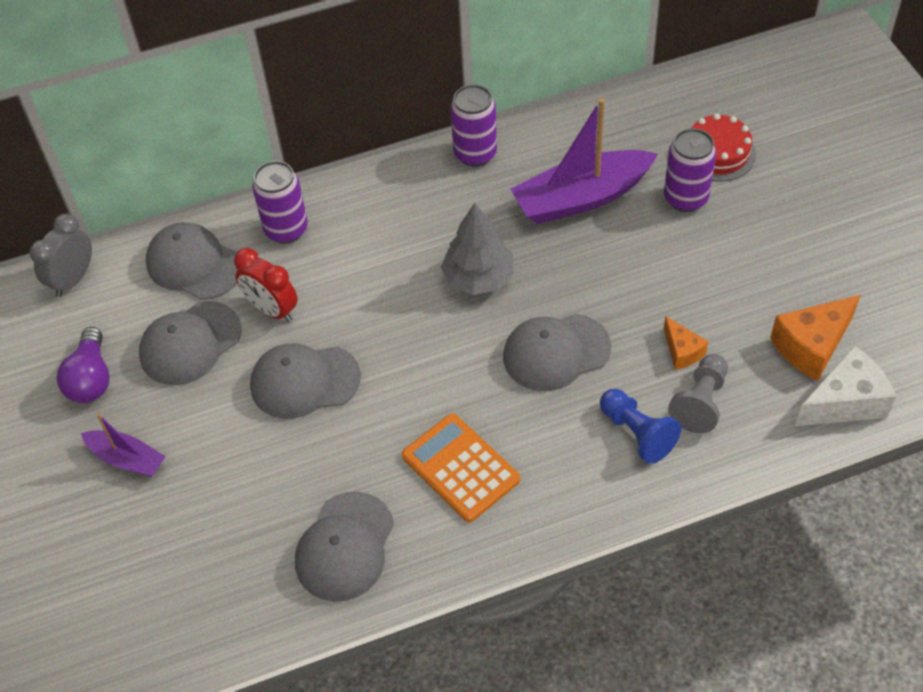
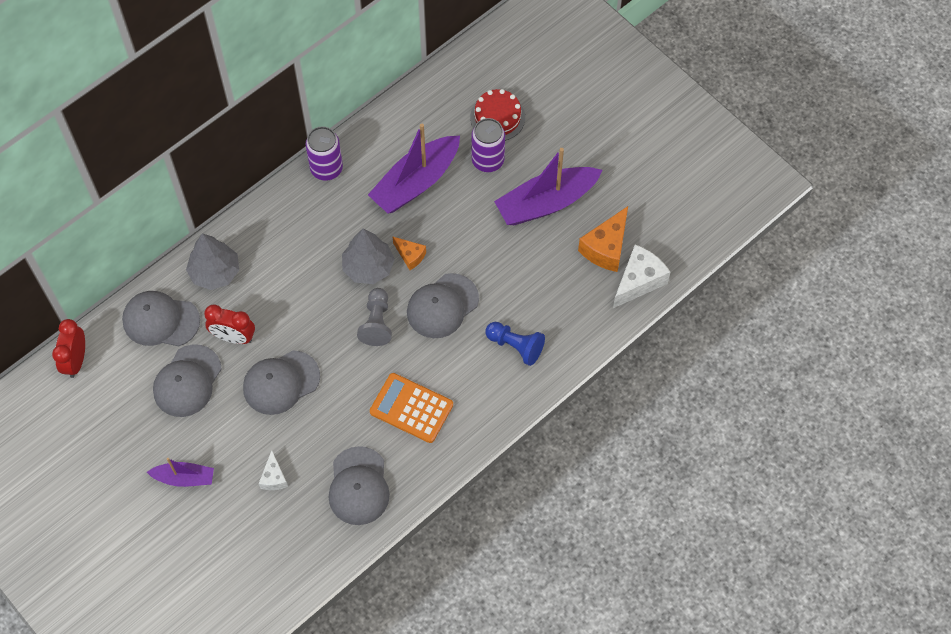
camera: 25 degrees left, 10 degrees up
(73, 279) = (76, 360): grey clock -> red clock
(91, 378) = (129, 430): purple light bulb -> none
(239, 497) = (274, 477): none -> white cheese
(286, 229) = (215, 272): purple can -> grey tree
(682, 351) = (524, 278): orange cheese -> orange cheese (410, 256)
(700, 402) = (548, 311): grey pawn -> grey pawn (377, 323)
(746, 268) = (546, 203): none -> purple boat

